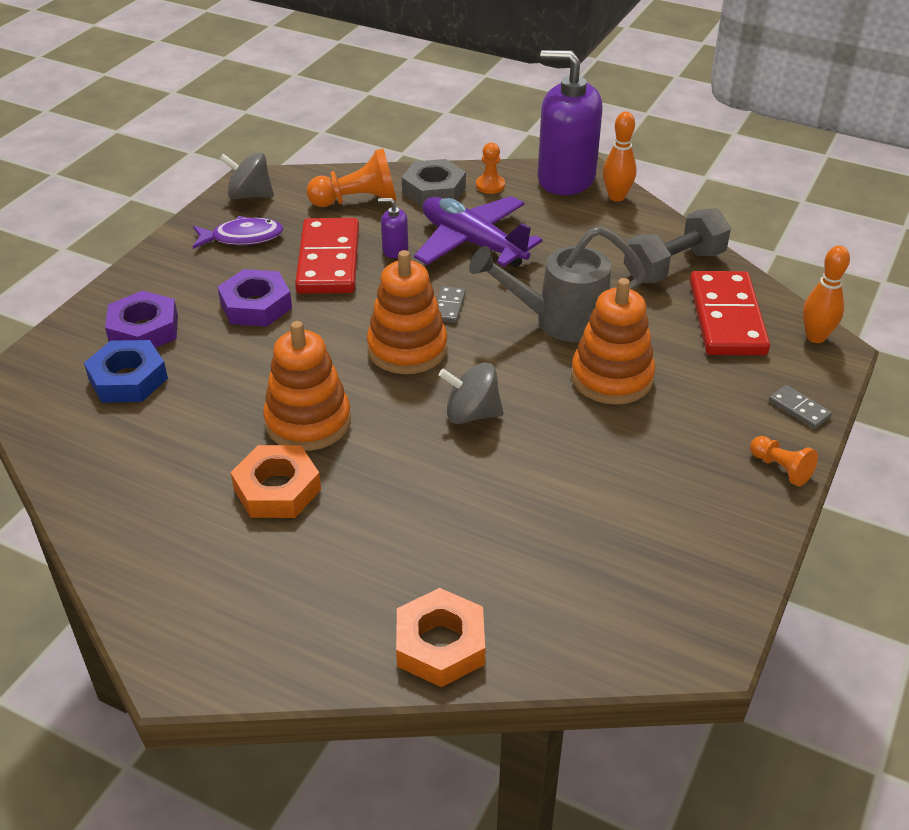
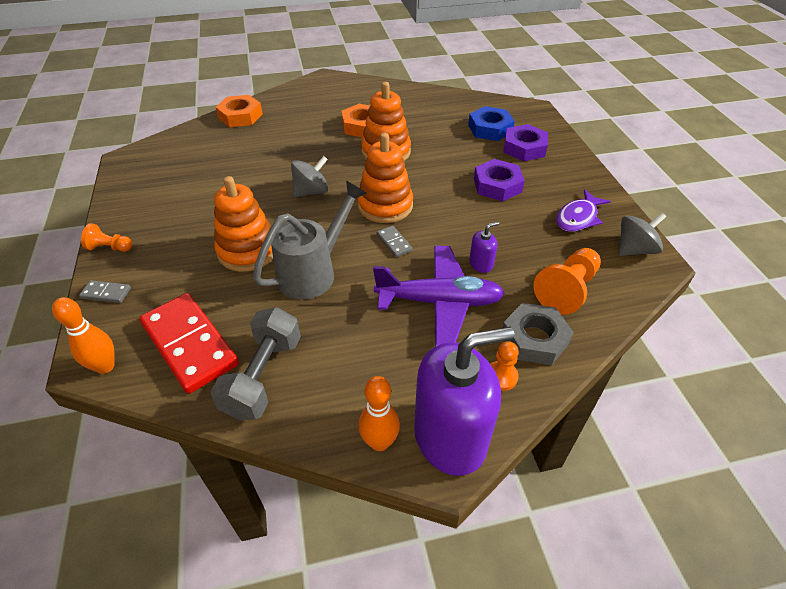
camera: 140 degrees right, 5 degrees up
(328, 260) = (507, 232): red domino -> none

